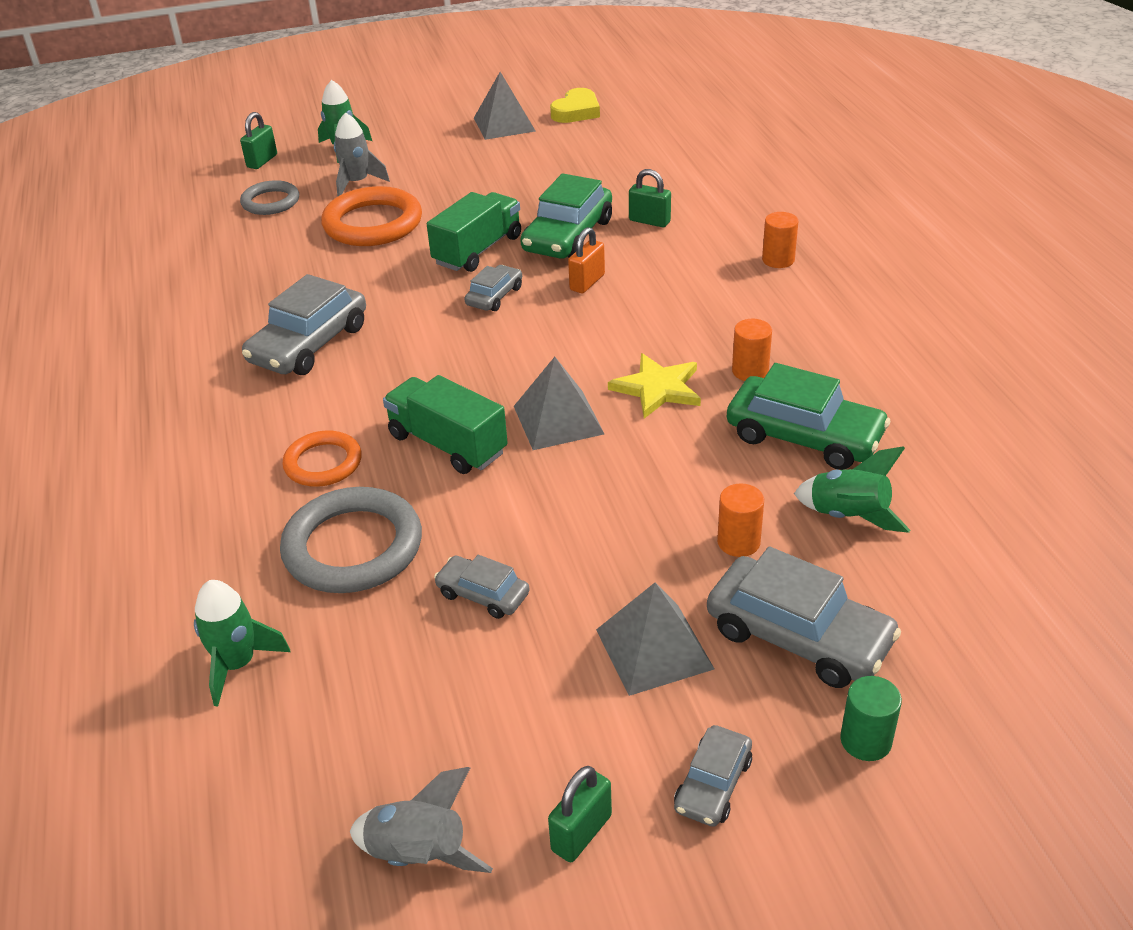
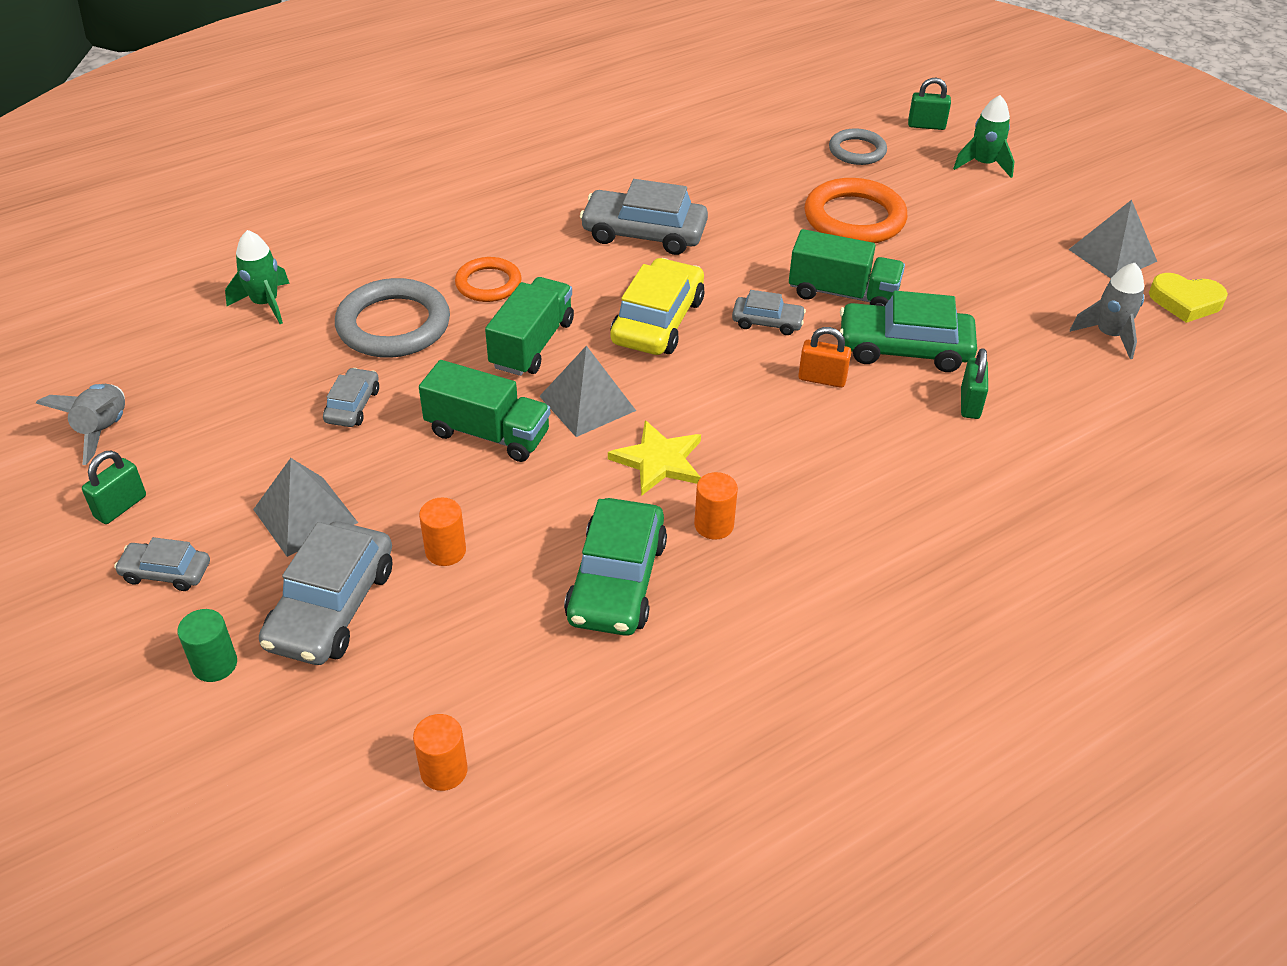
camera: 70 degrees right, 5 degrees up
(357, 183) = (922, 190): grey rocket -> grey rocket (1108, 335)
(456, 357) = (658, 321): none -> yellow car
(575, 493) = (488, 433): none -> green truck
(581, 833) = (120, 507): green padlock -> green padlock turned 75 degrees counterclockwise
(778, 260) = (945, 521): orange cylinder -> orange cylinder (444, 770)
(848, 516) = (500, 627): green rocket -> none

